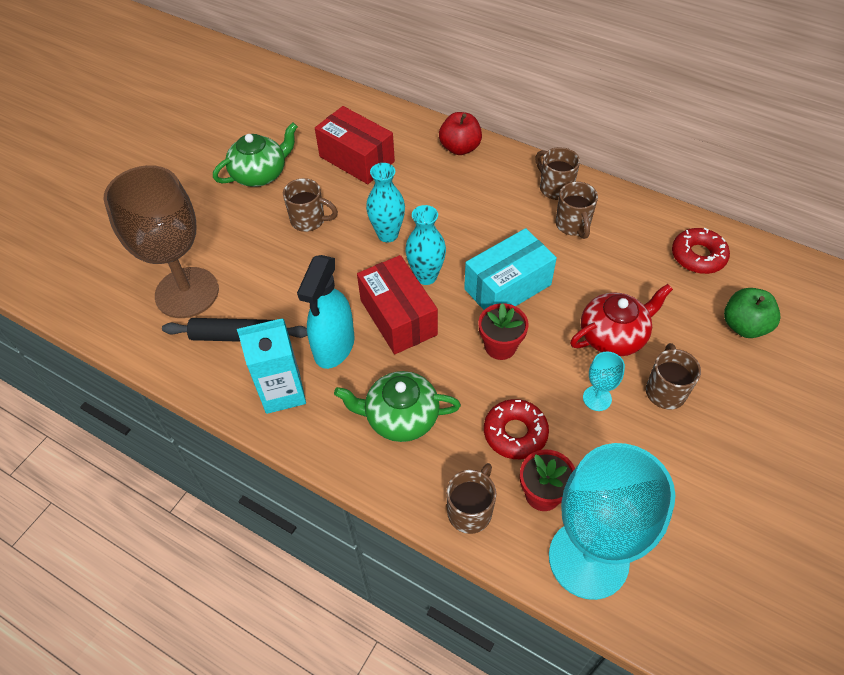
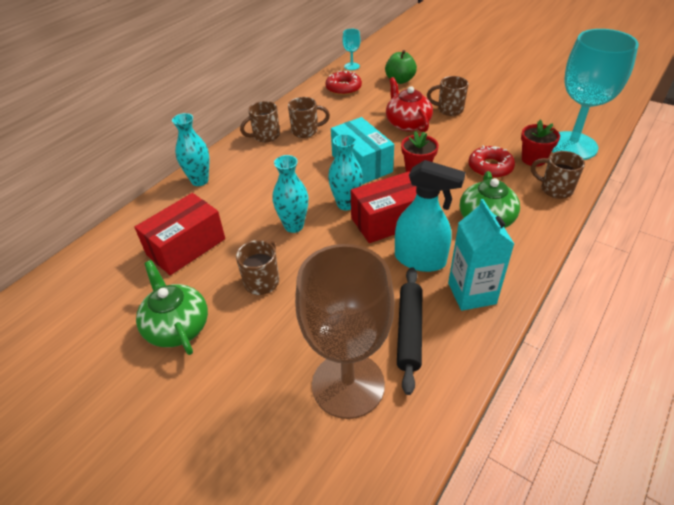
camera: 85 degrees left, 10 degrees down
(460, 148) = (199, 180): red apple -> turquoise vase
(597, 398) = (457, 134): turquoise goblet -> turquoise goblet (351, 66)

